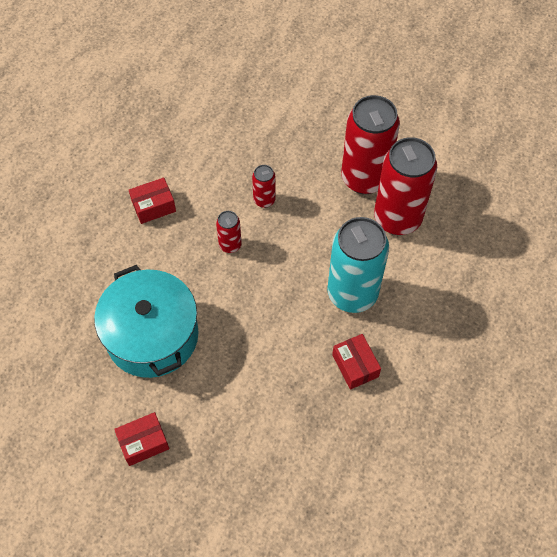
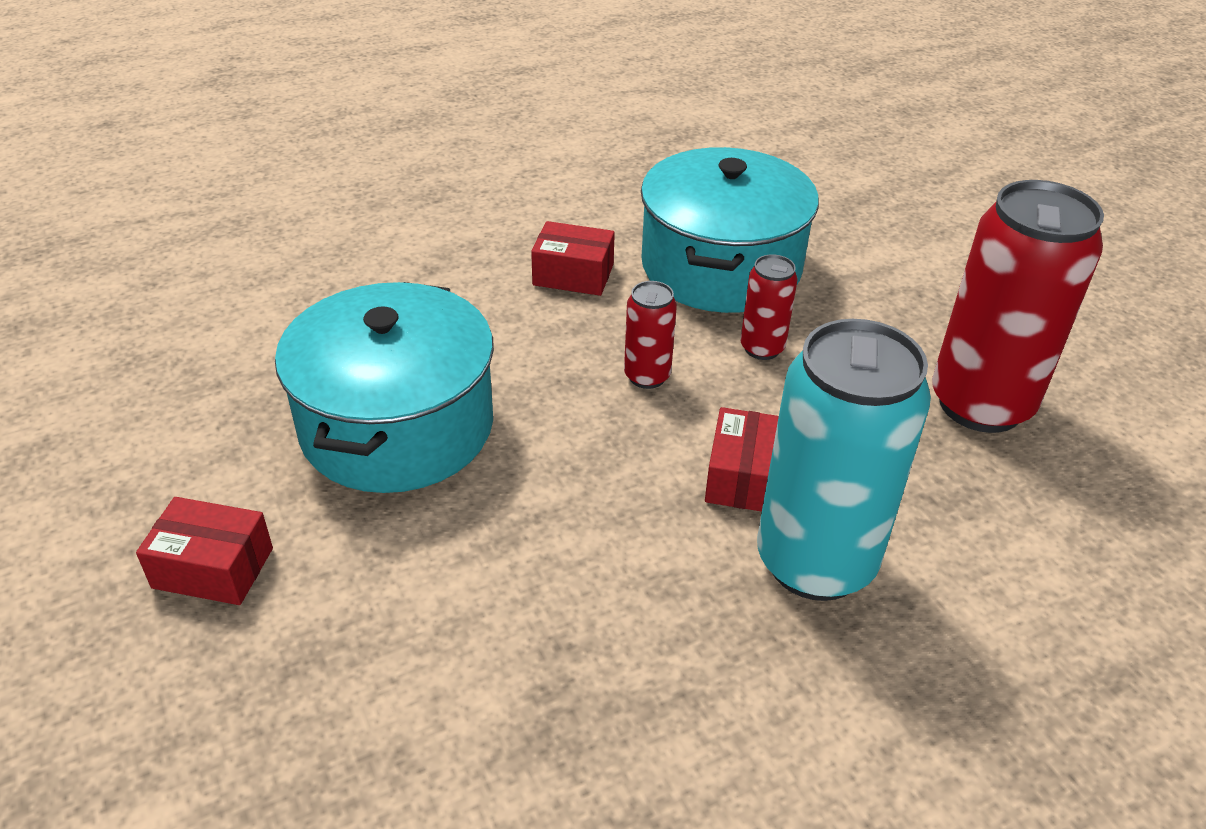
camera: 35 degrees right, 20 degrees down
(214, 161) = (721, 267): none -> turquoise pot
(355, 366) = (718, 690): red box -> red box (744, 477)
(397, 218) = (1007, 493): red can -> none

